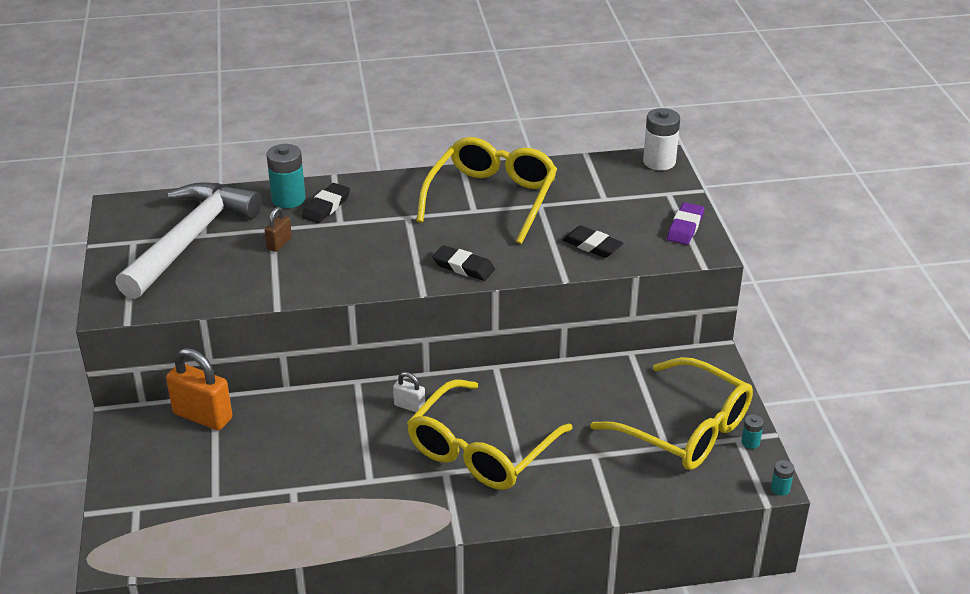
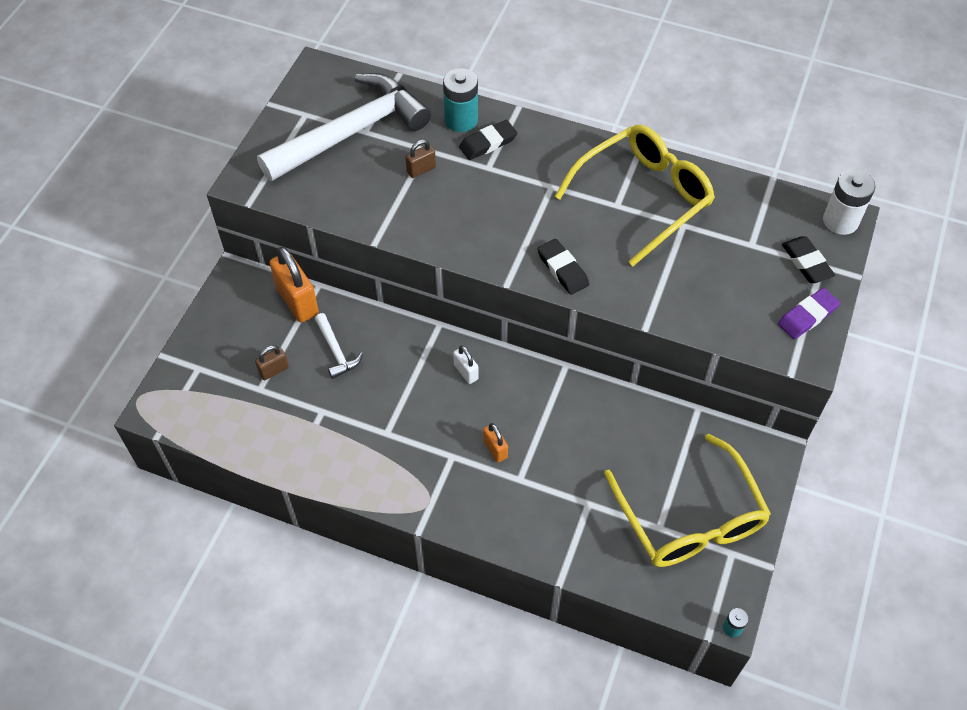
camera: 30 degrees right, 20 degrees up
(219, 478) = (274, 370): none -> brown padlock
(272, 439) = (336, 351): none -> white hammer
(481, 451) = (495, 449): yellow glasses -> orange padlock
(592, 245) = (699, 298): black eraser -> black eraser (806, 262)
(750, 442) = (740, 563): turquoise battery -> none

